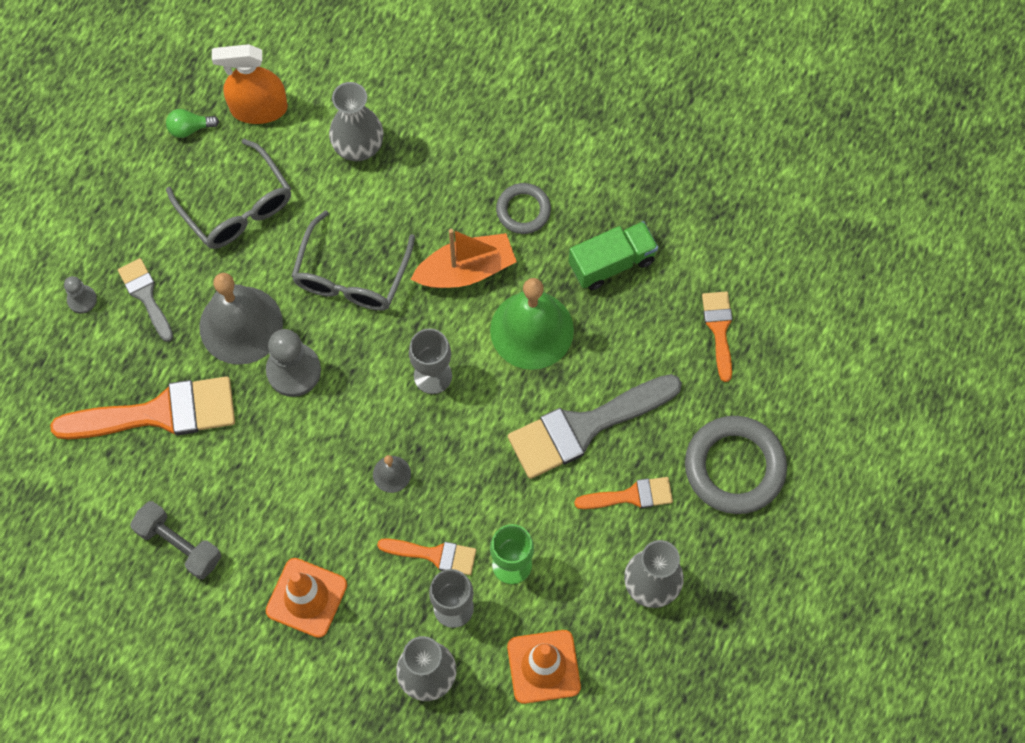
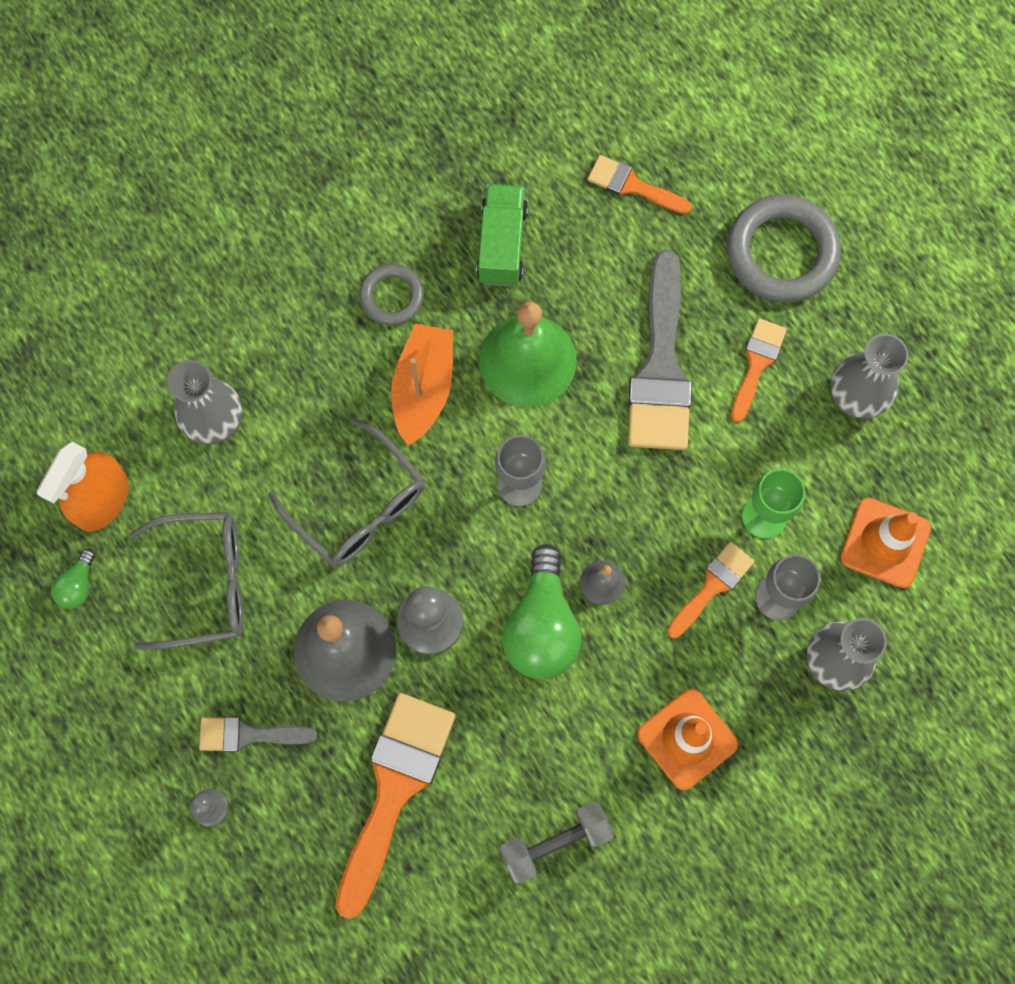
camera: 60 degrees left, 5 degrees up
(334, 449) = (542, 626): none -> green light bulb

